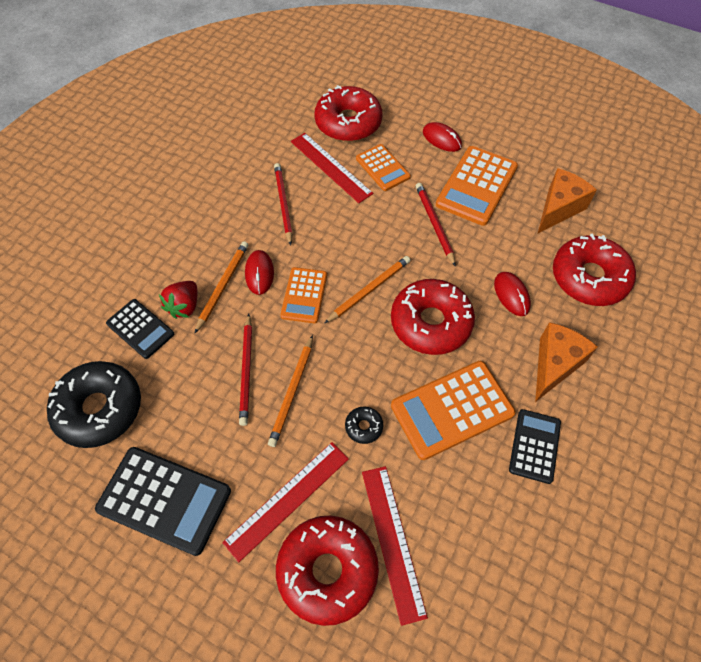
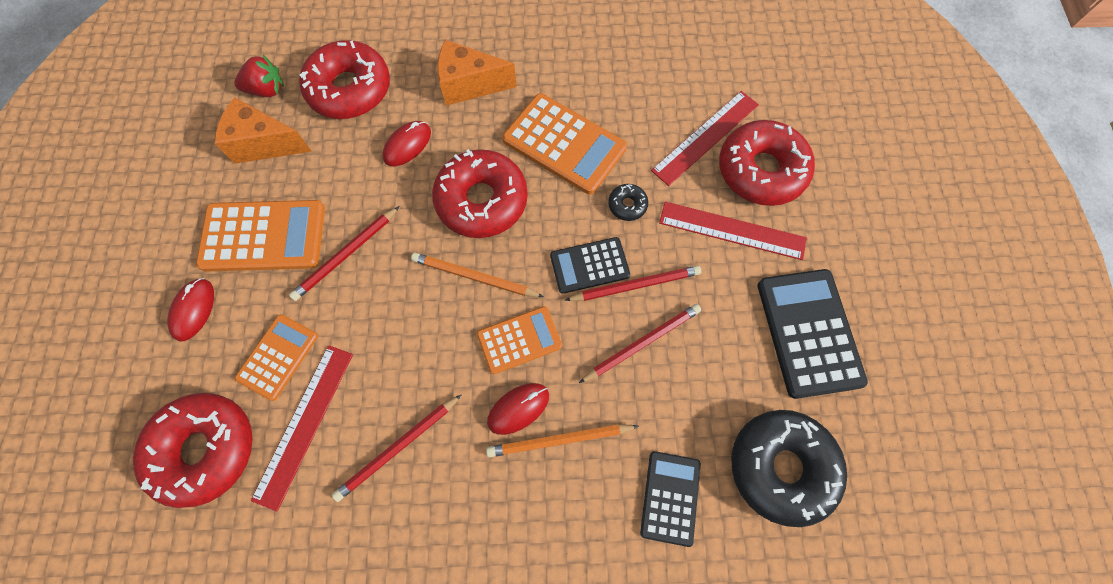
camera: 120 degrees left, 10 degrees up
(184, 306) = (611, 466): red strawberry -> red strawberry (267, 90)
(292, 392) = (635, 285): orange pencil -> red pencil
(534, 446) = (558, 73): black calculator -> black calculator (589, 265)

